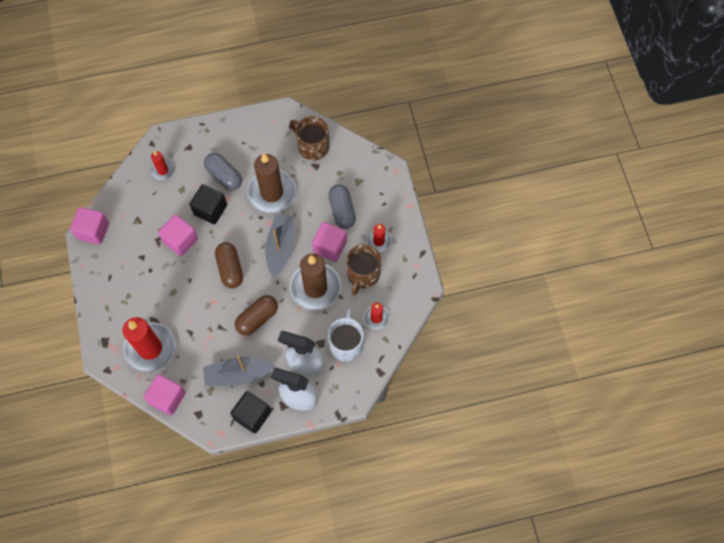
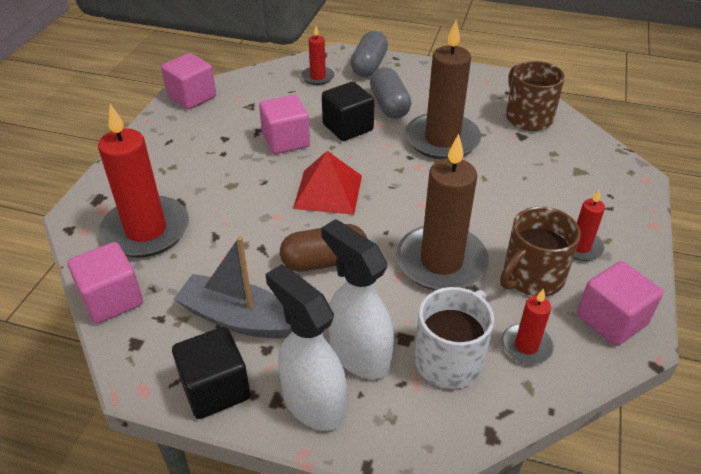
camera: 30 degrees right, 25 degrees down
(230, 269) = (328, 191): brown capsule -> red pyramid
(280, 247) = (417, 196): grey boat -> none
(330, 247) = (494, 223): pink cube -> pink cube (611, 320)
(342, 211) = (536, 192): grey capsule -> grey capsule (369, 66)

